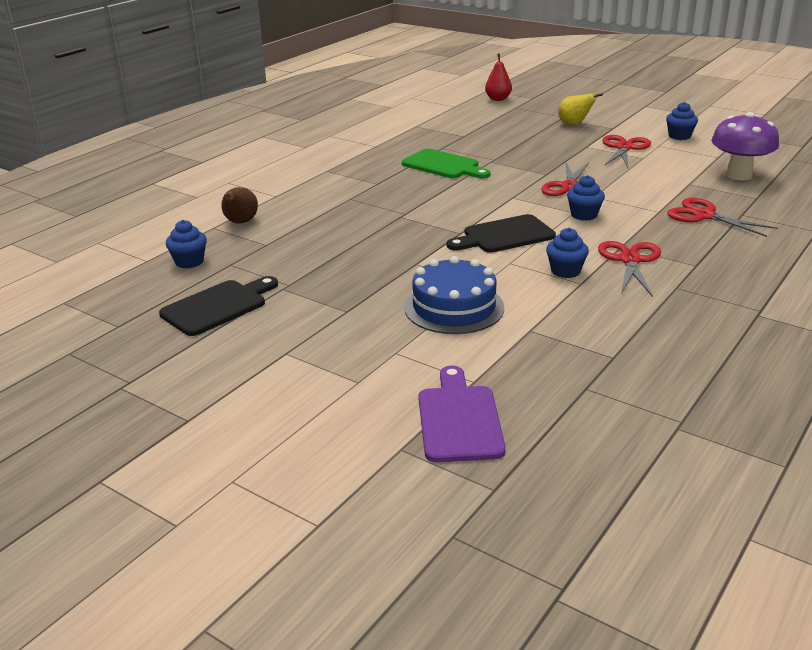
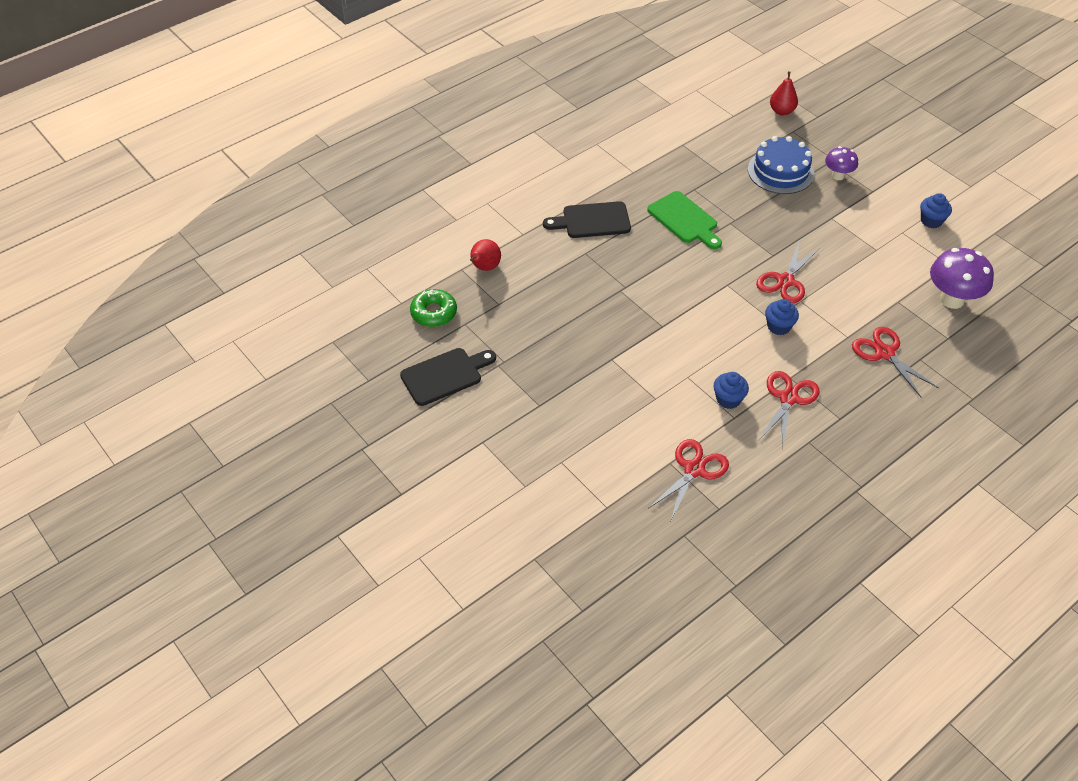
camera: 15 degrees right, 20 degrees up
(189, 262) = (434, 313): blue cupcake -> green donut
(240, 222) = (484, 267): brown pear -> red pear
(454, 307) = (622, 422): blue cake -> blue cake (780, 171)
(459, 419) = (582, 542): purple cutting board -> none
(504, 235) = (698, 339): black cutting board -> black cutting board (592, 221)
(574, 124) = (838, 176): yellow pear -> purple mushroom
(624, 148) = (867, 229): red scissors -> red scissors (694, 470)

